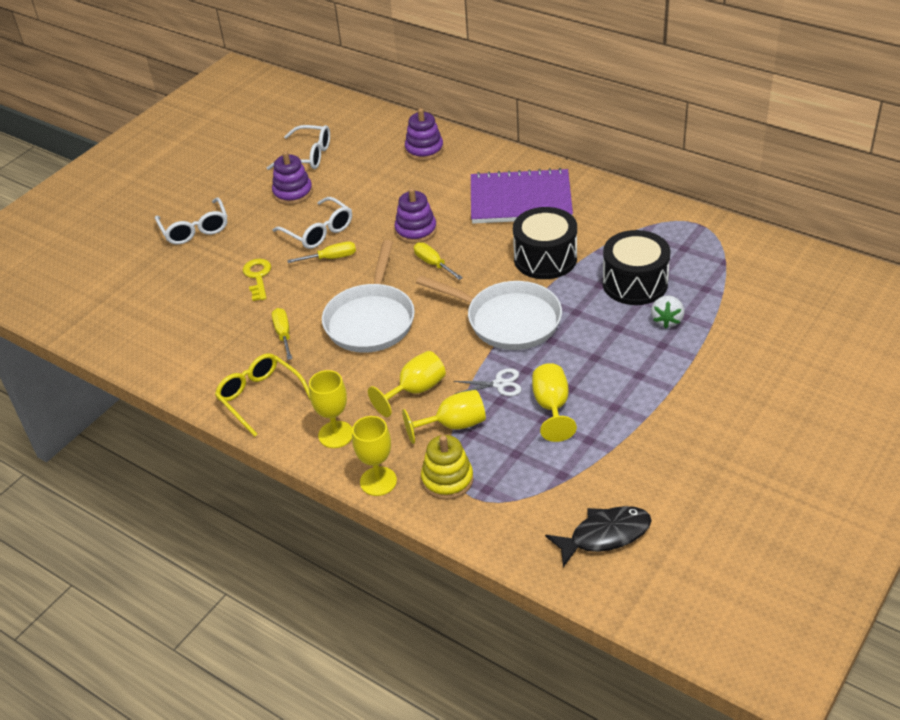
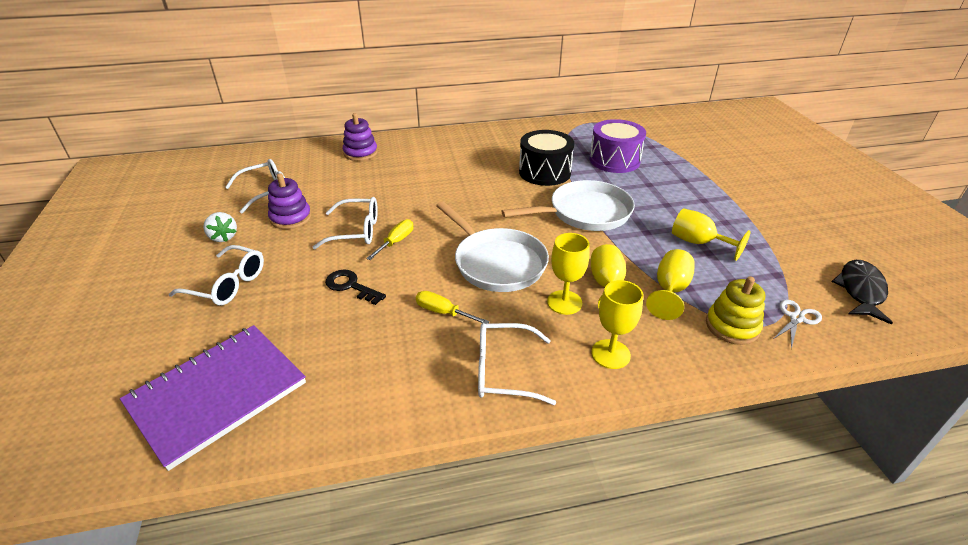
camera: 50 degrees left, 5 degrees down
(258, 277) = (351, 286): yellow key -> black key
(260, 397) = (504, 371): yellow glasses -> white glasses
(378, 481) = (697, 363): yellow goblet -> yellow goblet (564, 302)
(416, 230) = (433, 196): purple stacking toy -> none
(433, 264) = (480, 208): yellow screwdriver -> none
(499, 384) = (648, 249): white scissors -> white scissors (796, 318)
(520, 199) = (474, 151): purple notebook -> purple notebook (217, 394)
(635, 283) = (614, 160): black drum -> purple drum
(667, 320) = (663, 168): white strawberry -> white strawberry (223, 237)

